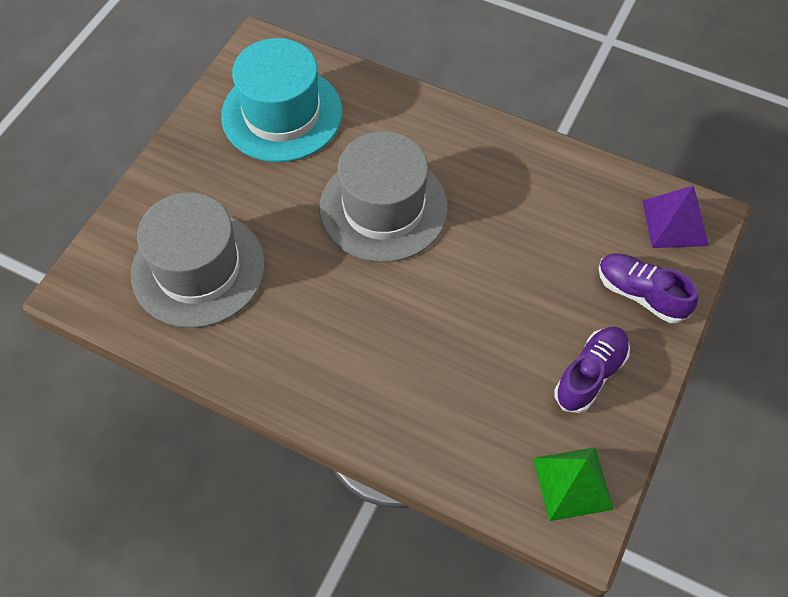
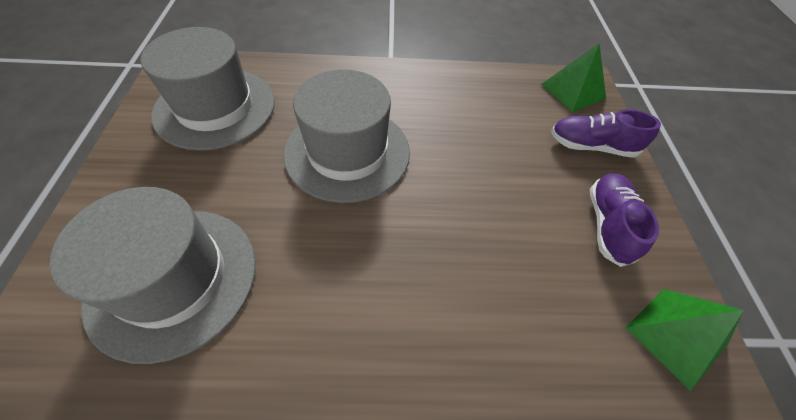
camera: 30 degrees left, 5 degrees down
(282, 114) = (215, 108): turquoise hat -> grey hat
(675, 222) = (573, 91): purple pyramid -> green pyramid

